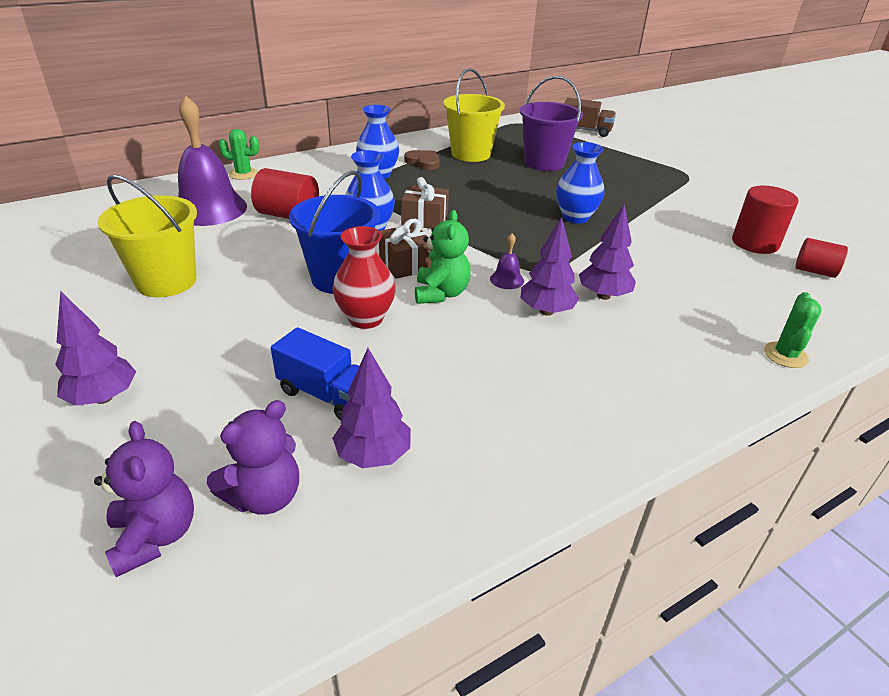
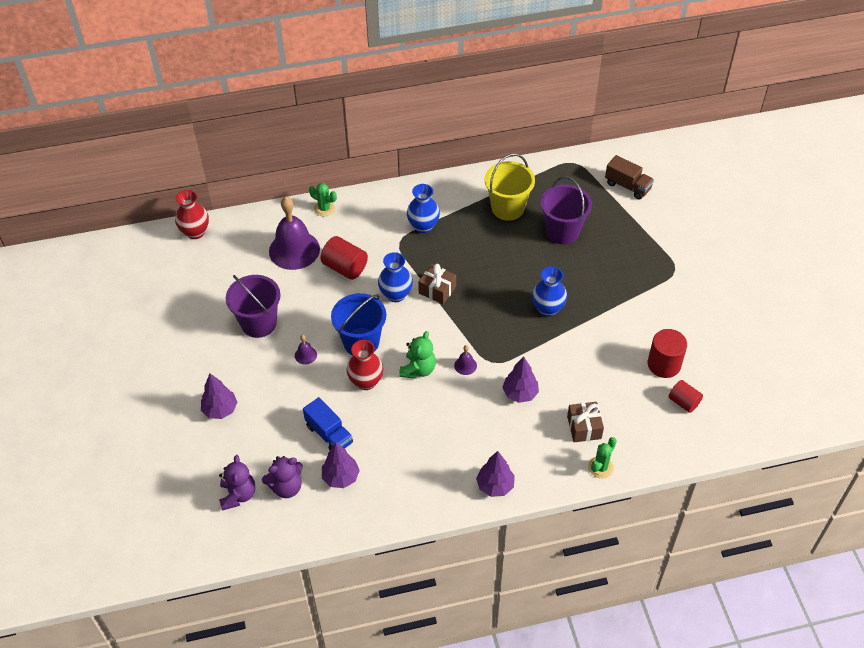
camera: 20 degrees right, 15 degrees up
(54, 209) = (195, 232): none -> red vase
(166, 281) = (258, 323): yellow bucket -> purple bucket
(254, 304) = (305, 355): none -> purple bell
(406, 264) = (407, 336): brown gift -> brown gift (584, 427)
(423, 162) = (464, 214): brown heart -> none
(546, 311) = (476, 399): purple tree -> purple tree (495, 486)

